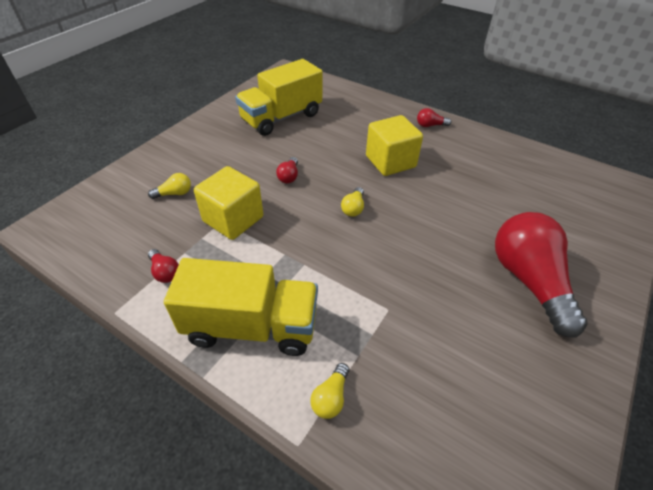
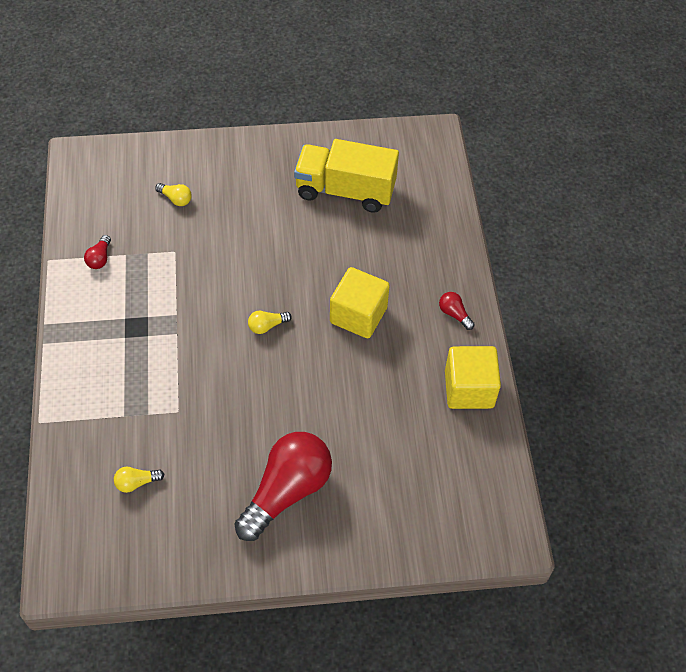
camera: 50 degrees right, 10 degrees up
(233, 219) = (182, 257): yellow cube -> yellow cube (469, 389)
(251, 326) = (98, 341): yellow truck -> none
(289, 176) = (266, 256): red light bulb -> none
(331, 397) = (81, 419): yellow light bulb -> yellow light bulb (136, 482)

